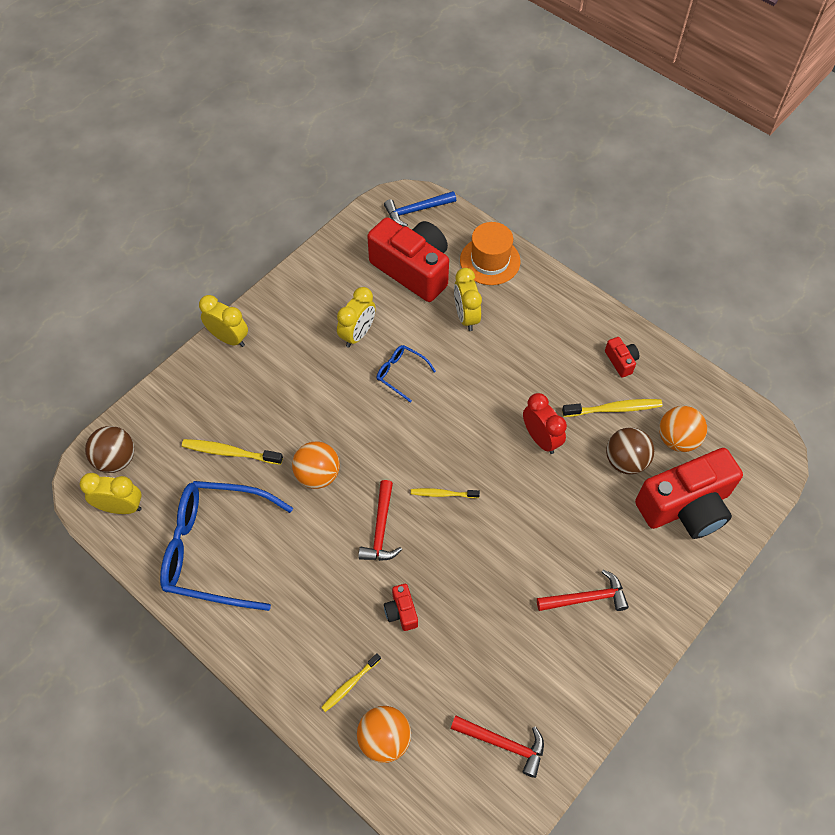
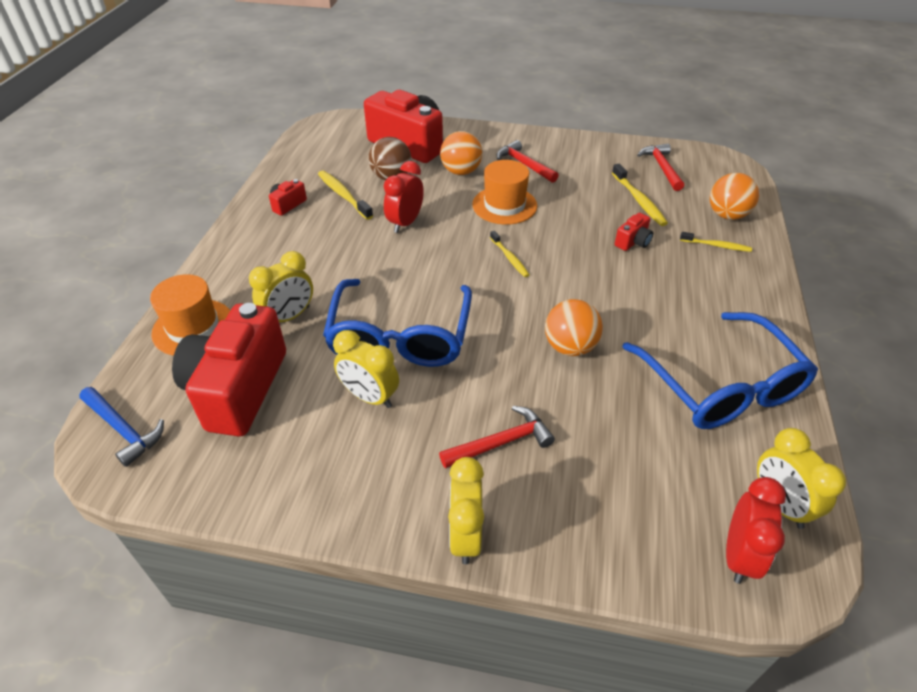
camera: 120 degrees left, 15 degrees down
(116, 459) = (738, 555): brown ball -> red clock
(230, 452) = (615, 435): yellow toothbrush -> yellow toothbrush (639, 200)
(357, 334) = (370, 397): yellow clock -> yellow clock turned 150 degrees counterclockwise
(381, 529) = (579, 281): red hammer -> red hammer (501, 442)
(400, 373) = (400, 337): blue glasses -> blue glasses, size x2.25
(522, 535) = (504, 205): none -> orange hat
(677, 439) = (351, 160): orange ball -> orange ball (461, 171)

